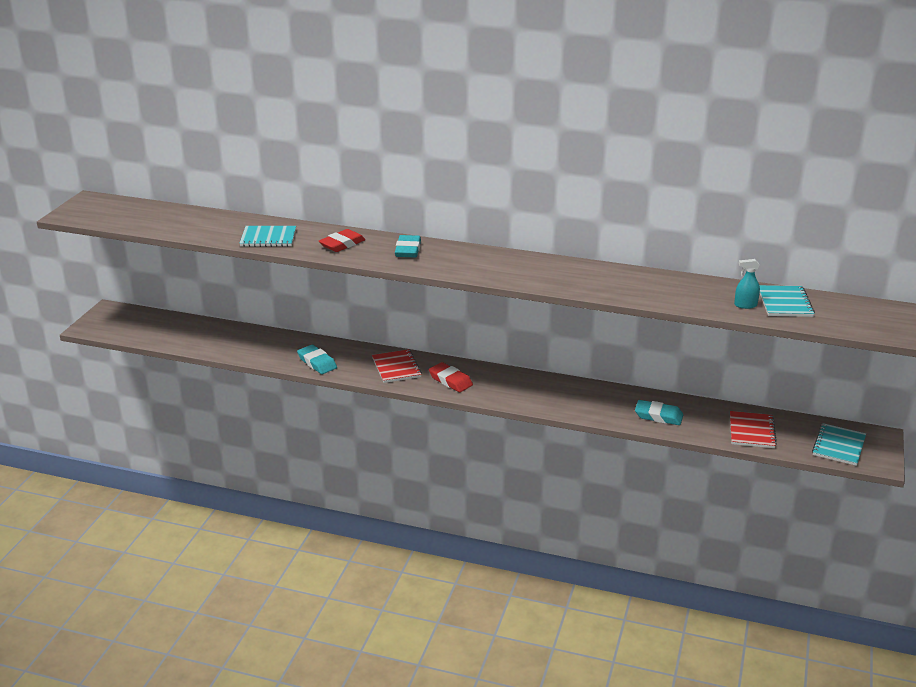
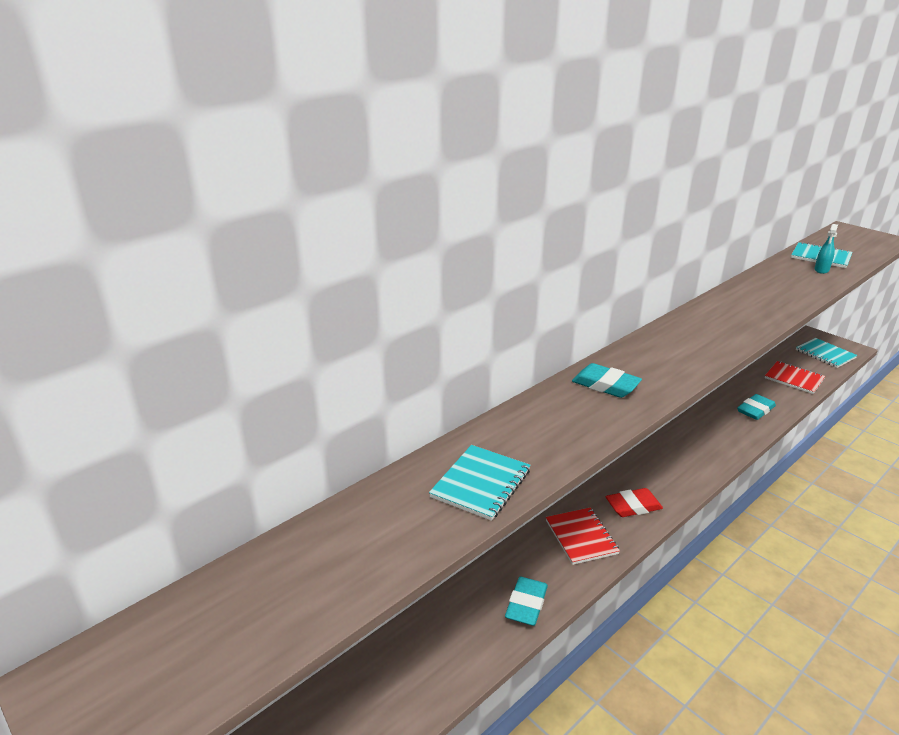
camera: 60 degrees left, 0 degrees up
(317, 362) = (526, 604): turquoise eraser -> turquoise eraser turned 60 degrees counterclockwise
(342, 244) = (553, 426): red eraser -> none
(396, 367) = (581, 537): red notebook -> red notebook turned 60 degrees clockwise

